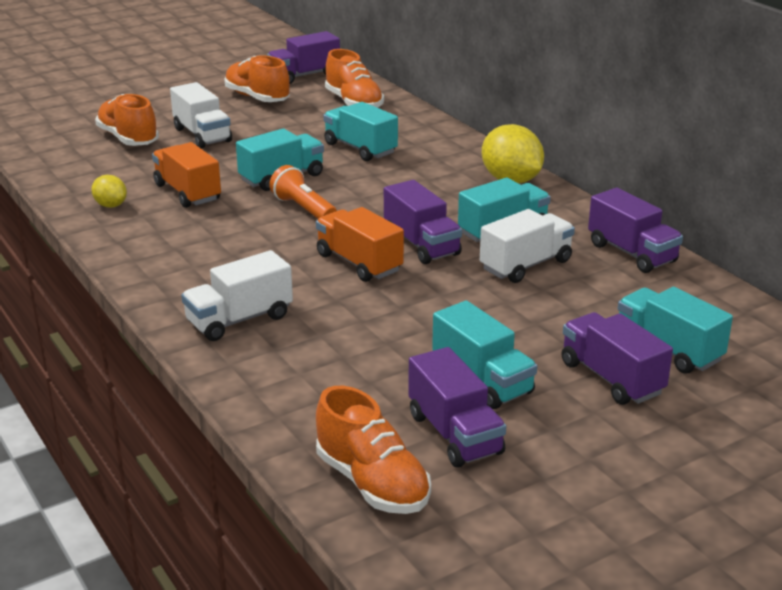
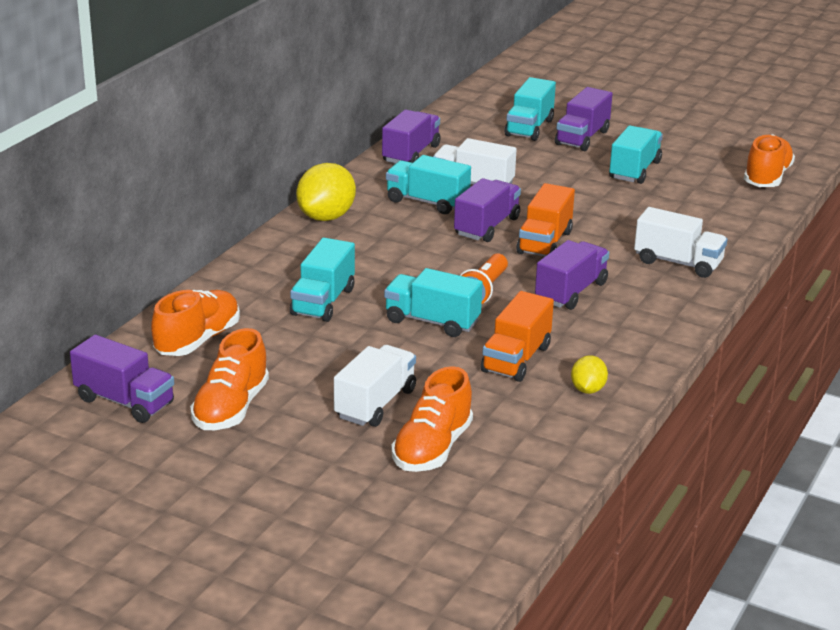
camera: 120 degrees left, 0 degrees up
(454, 434) = (695, 167): purple truck -> purple truck (571, 292)

